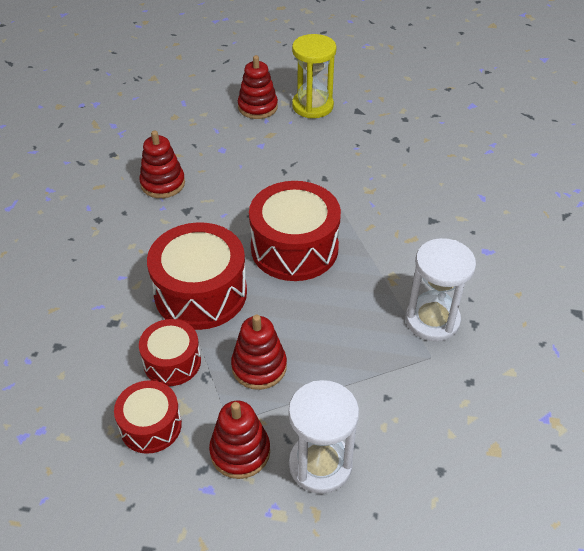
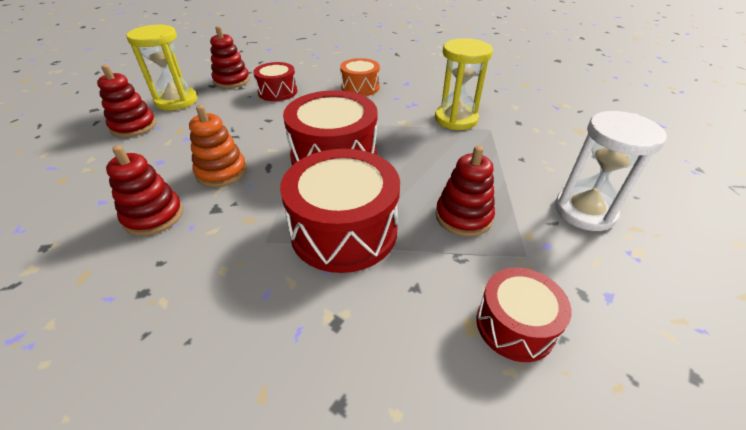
camera: 65 degrees left, 5 degrees down
(172, 362) = (428, 280): red drum -> red drum (277, 92)
(230, 190) = (221, 172): none -> orange stacking toy
(240, 451) = (564, 258): red stacking toy -> red stacking toy (232, 81)
(432, 320) = (456, 119): white hourglass -> yellow hourglass
(442, 216) = (360, 87): none -> orange drum

